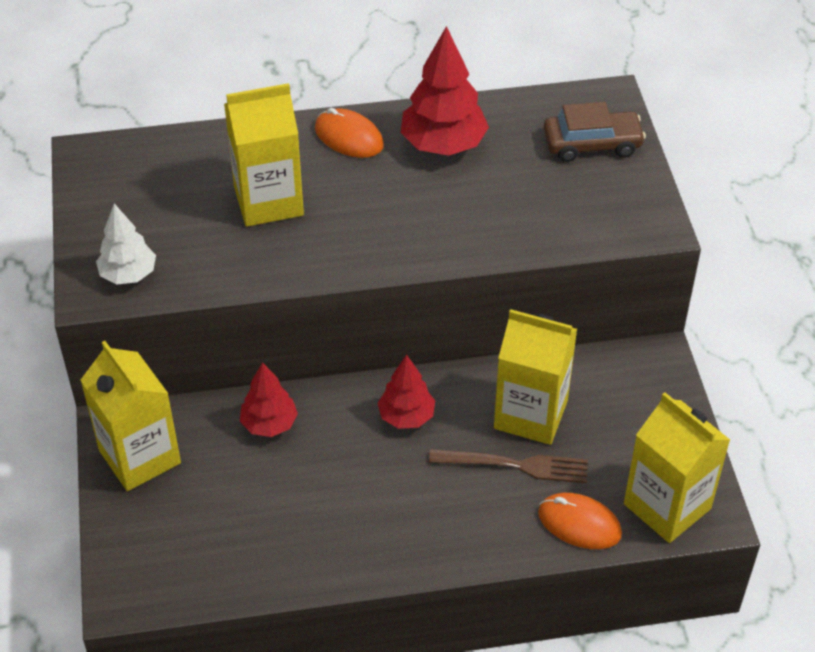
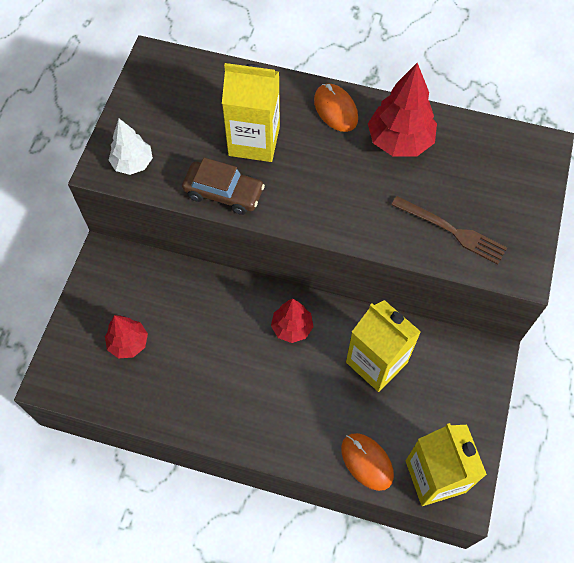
camera: 25 degrees right, 15 degrees up
(140, 457) = (109, 284): yellow carton -> none
(269, 424) = (200, 295): red tree -> red tree (128, 343)
(515, 465) = (346, 397): brown fork -> brown fork (452, 231)
(592, 144) = (510, 182): brown car -> brown car (224, 193)

